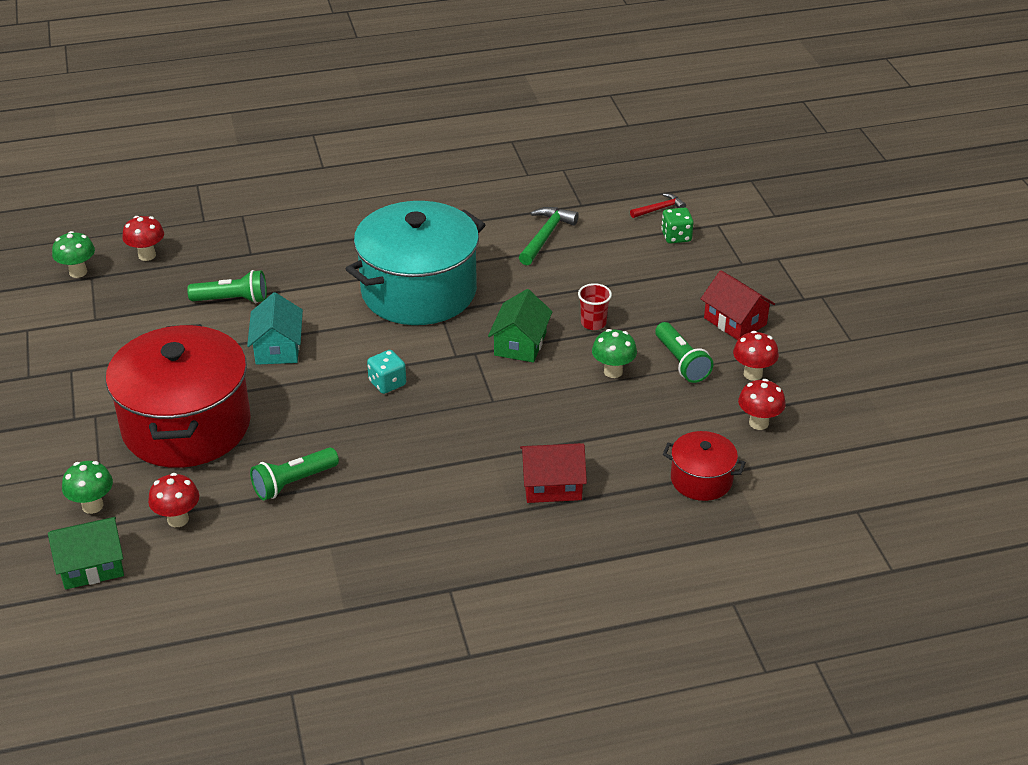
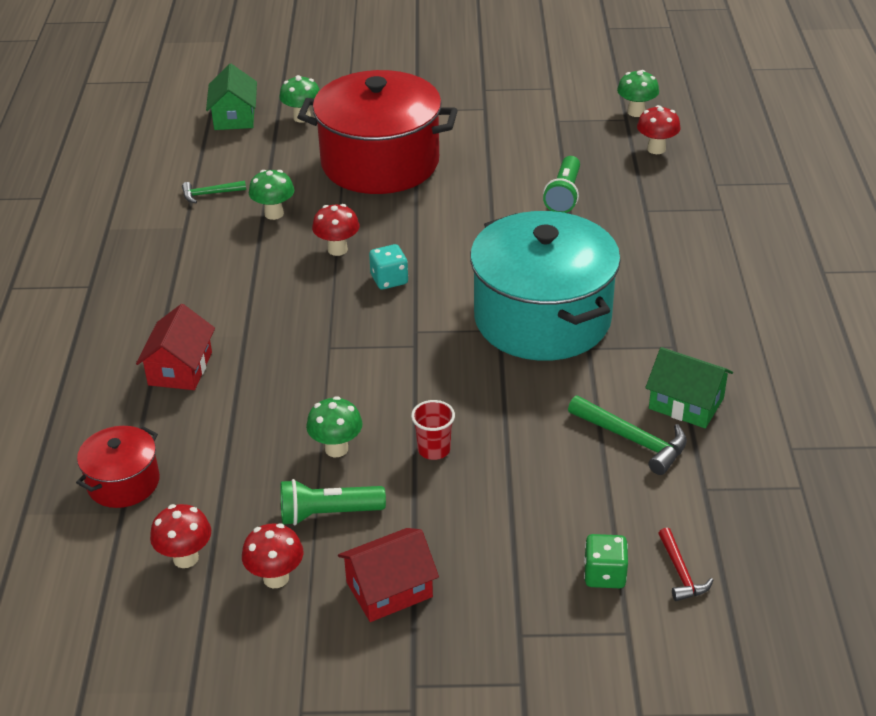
camera: 105 degrees right, 0 degrees up
(178, 519) = (262, 155): red mushroom -> red mushroom (337, 249)
(263, 542) = (210, 194): none -> green hammer
(278, 348) = (474, 217): turquoise house -> none
(293, 483) = (274, 214): green flashlight -> green mushroom
(520, 344) = (417, 382): green house -> green house (686, 403)

